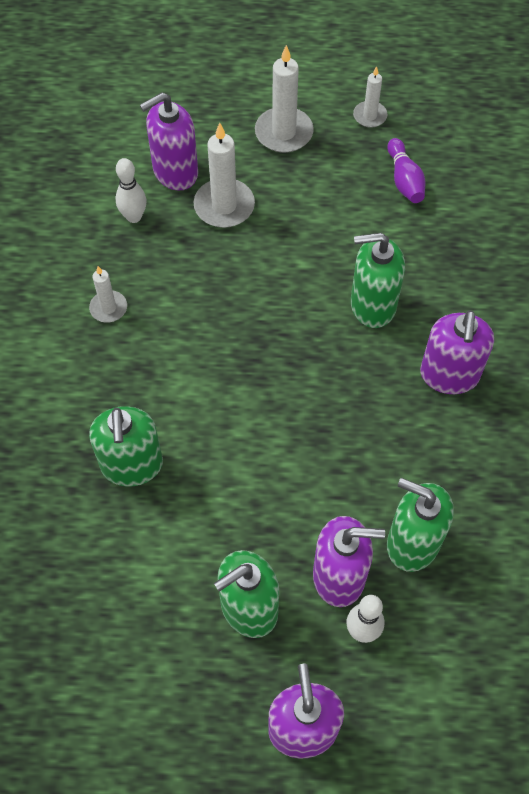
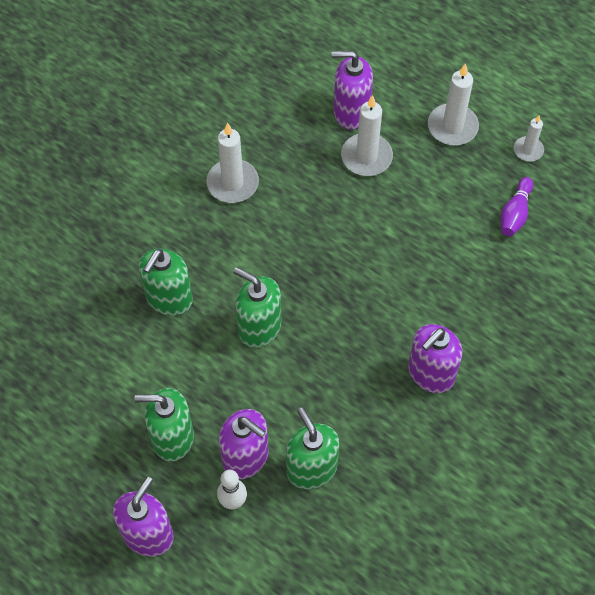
camera: 35 degrees right, 0 degrees up
(108, 308) = (232, 183): white candle -> white candle, size x1.70
(134, 217) = (297, 128): white bowling pin -> none
(372, 305) = (416, 291): green soap dispenser -> green soap dispenser (259, 327)

